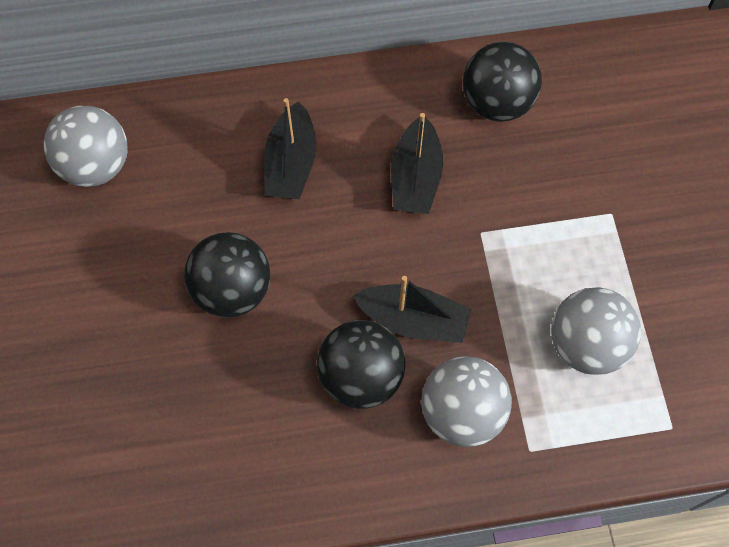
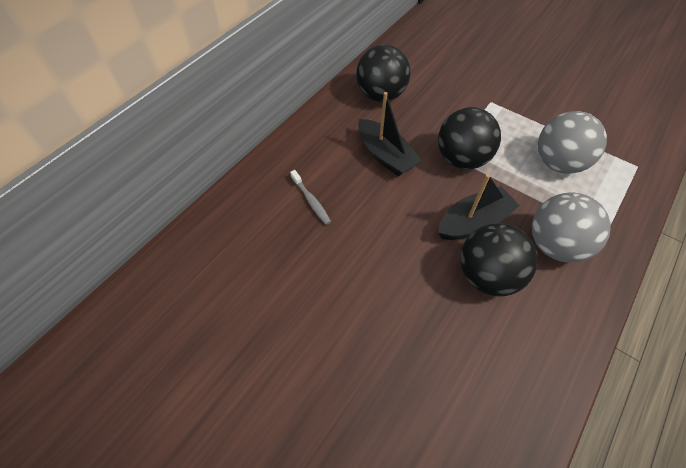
camera: 45 degrees left, 10 degrees down
(96, 165) = (182, 303): grey ball -> none
(232, 290) = (360, 297): black ball -> black ball (461, 159)
(291, 164) = (311, 201): black boat -> grey toothbrush

